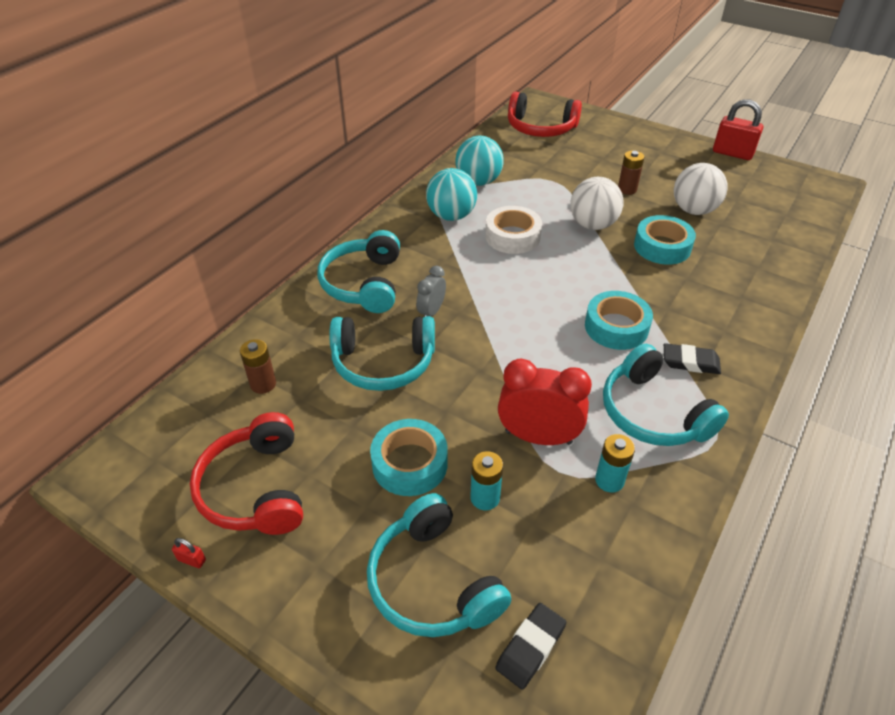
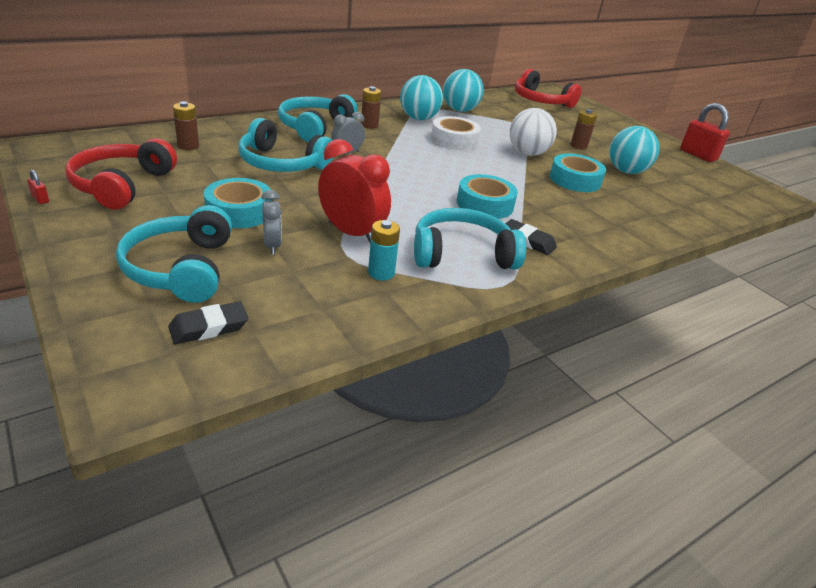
camera: 20 degrees right, 10 degrees down
(414, 252) = (369, 125): none -> brown battery
(485, 498) = (272, 246): turquoise battery -> grey clock
(653, 413) = (462, 254): turquoise headphones -> turquoise headphones turned 90 degrees clockwise
(693, 210) = (626, 171): white ball -> turquoise ball

